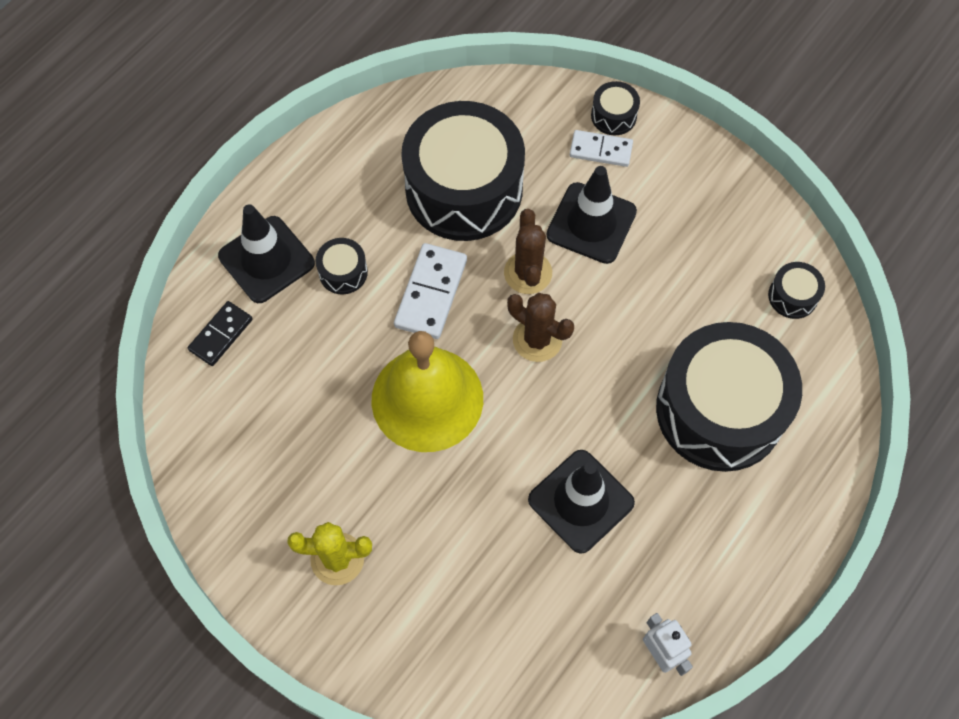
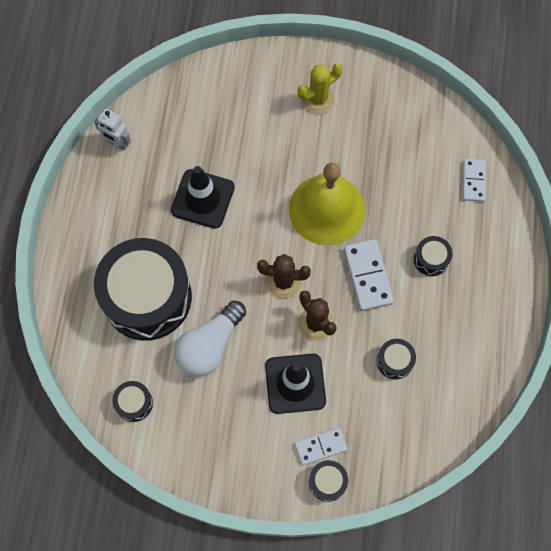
camera: 150 degrees right, 5 degrees up
(221, 335) = (473, 181): black domino -> white domino
(266, 260) = (484, 241): black traffic cone -> none
(464, 189) = (394, 361): black drum -> black drum, size x0.40
(669, 313) = (210, 345): none -> white light bulb

